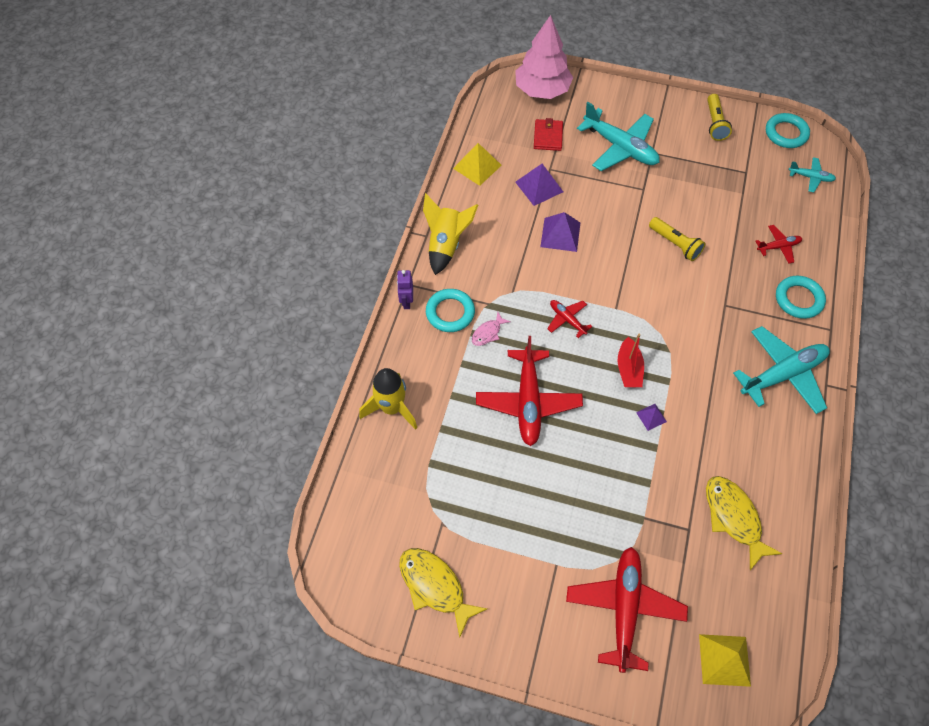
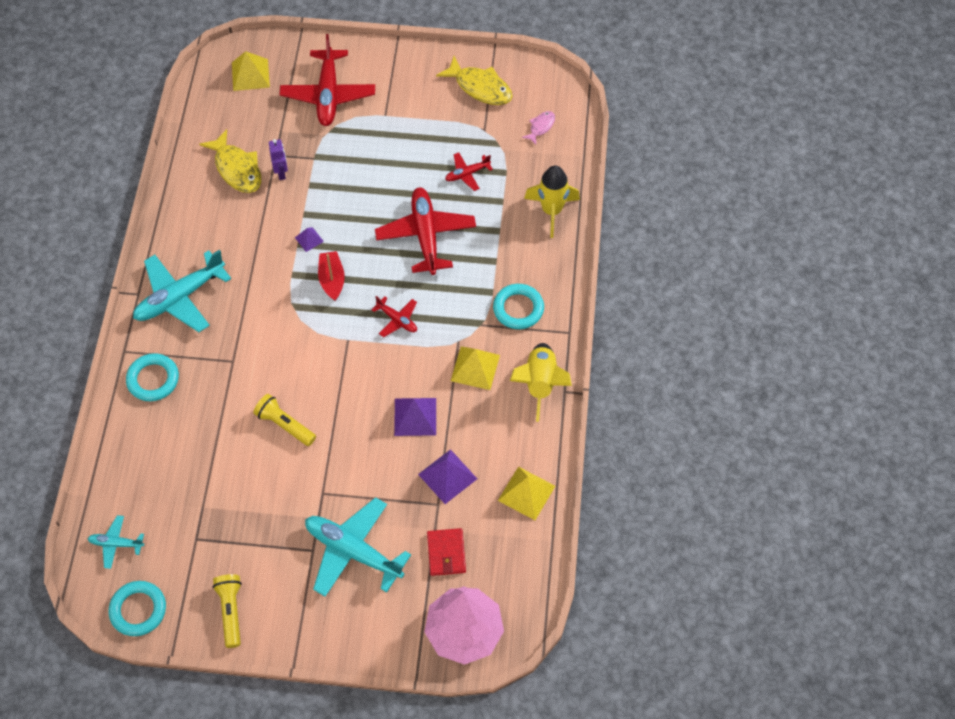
camera: 170 degrees right, 0 degrees up
(406, 302) = (566, 313): purple robot -> purple robot (281, 172)
(488, 333) = (476, 294): pink fish -> pink fish (541, 127)
(501, 266) = (475, 367): none -> yellow pyramid
(778, 247) = (168, 440): red plane -> red plane (467, 174)

